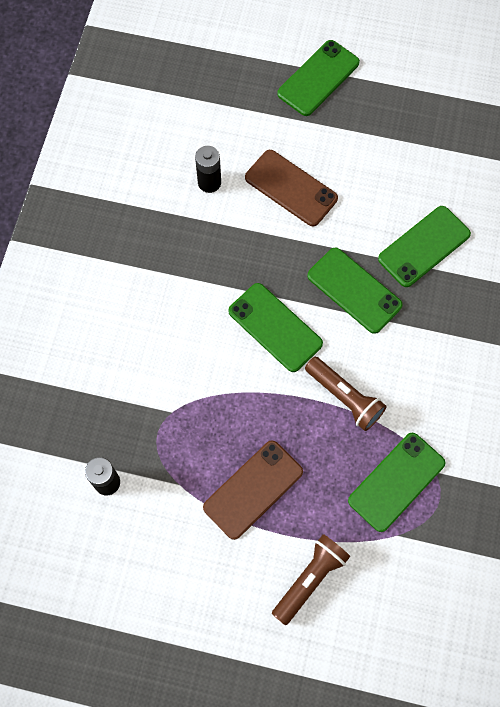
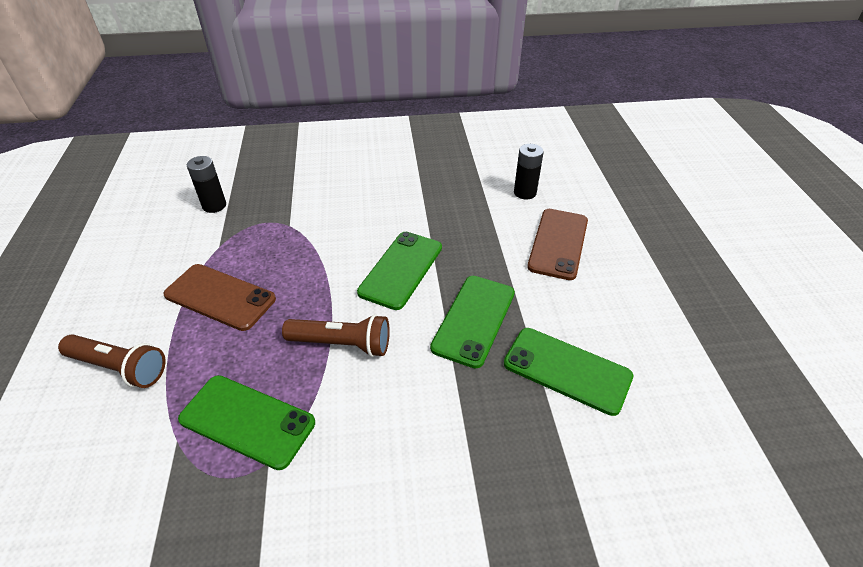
camera: 70 degrees right, 25 degrees down
(318, 78) = (694, 233): green phone -> none
(344, 397) = (342, 344): brown flashlight -> brown flashlight turned 105 degrees counterclockwise

